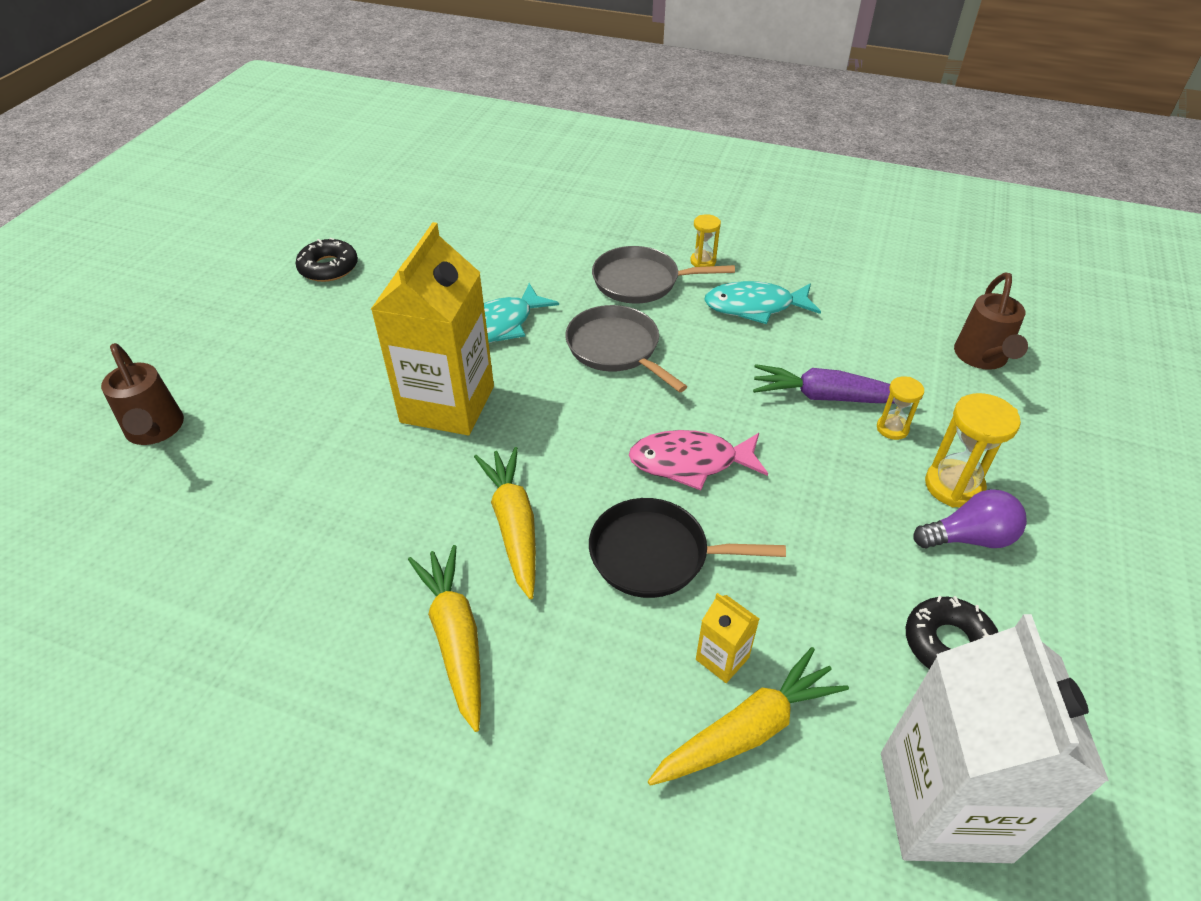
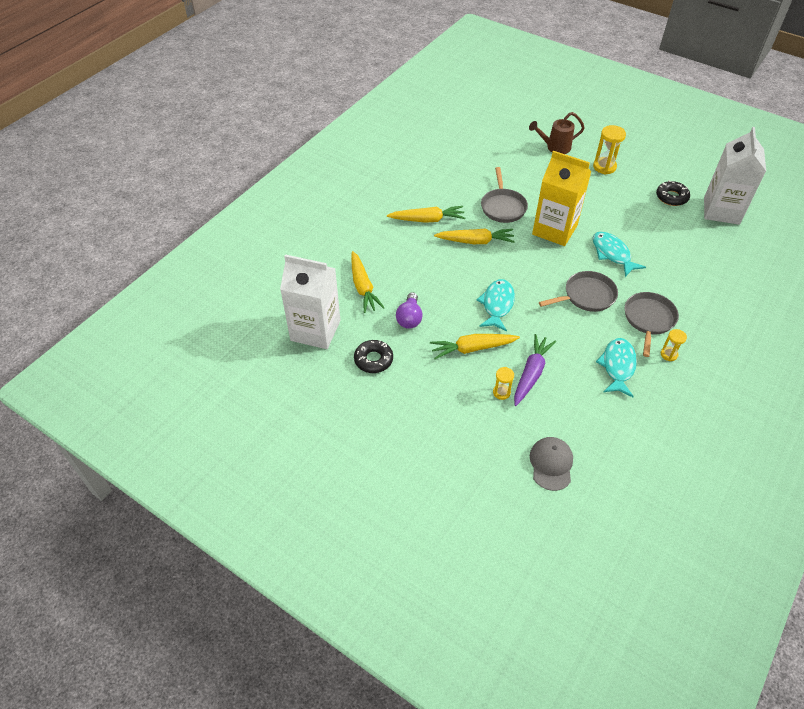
camera: 105 degrees right, 5 degrees up
(360, 219) = (721, 211): none -> white carton
(384, 494) = (503, 207): none -> grey pan
(655, 555) = (447, 280): black pan -> none
(690, 462) = (497, 304): pink fish -> turquoise fish
(722, 658) = (393, 288): yellow carton -> none
(820, 482) = (472, 348): none -> yellow carrot
(953, 486) = (455, 401): yellow hourglass -> yellow hourglass (604, 167)
(969, 538) = (423, 392): purple light bulb -> purple light bulb (409, 318)
(982, 358) = (551, 464): brown watering can -> grey cap

